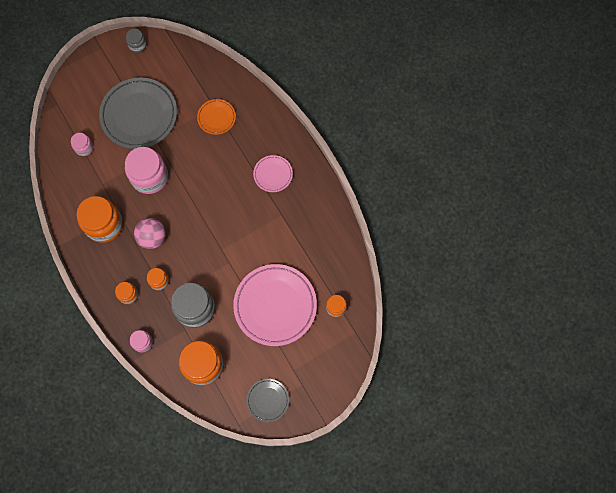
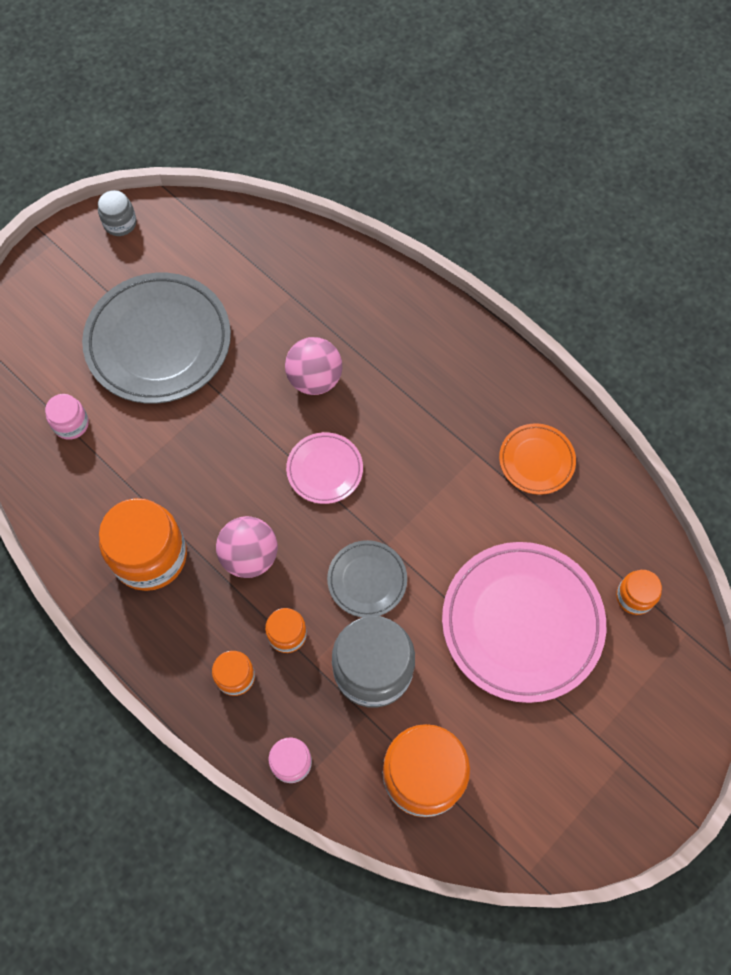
camera: 15 degrees left, 5 degrees down
(149, 177) = (211, 446): pink jar -> none
(212, 155) = (315, 379): none -> pink ball
(216, 118) = (302, 313): orange plate -> orange plate (536, 460)
(267, 400) = (570, 810): grey plate -> grey plate (367, 580)
(273, 174) = (437, 387): pink plate -> pink plate (324, 470)

